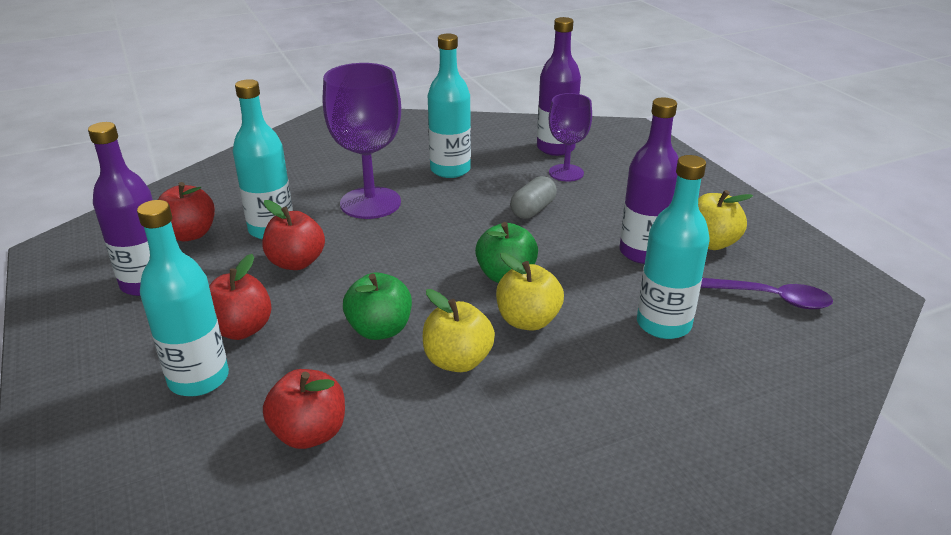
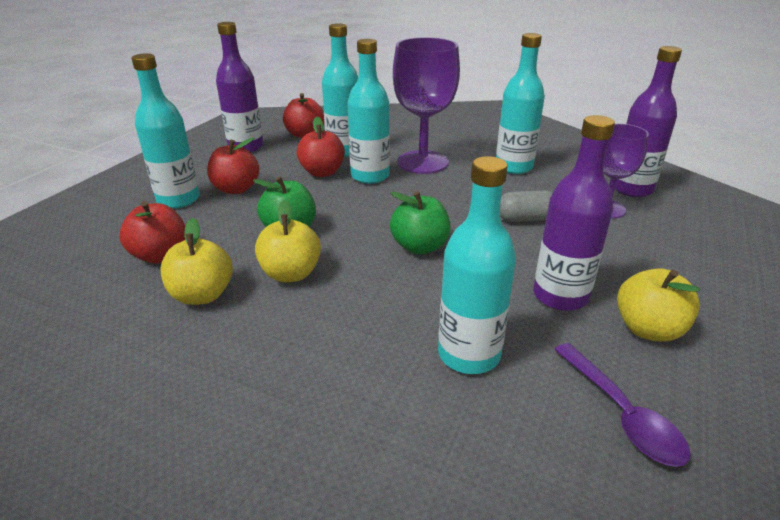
camera: 50 degrees right, 0 degrees up
(350, 241) = (370, 176): none -> turquoise bottle
(528, 320) = (377, 281): yellow apple -> yellow apple (202, 295)

